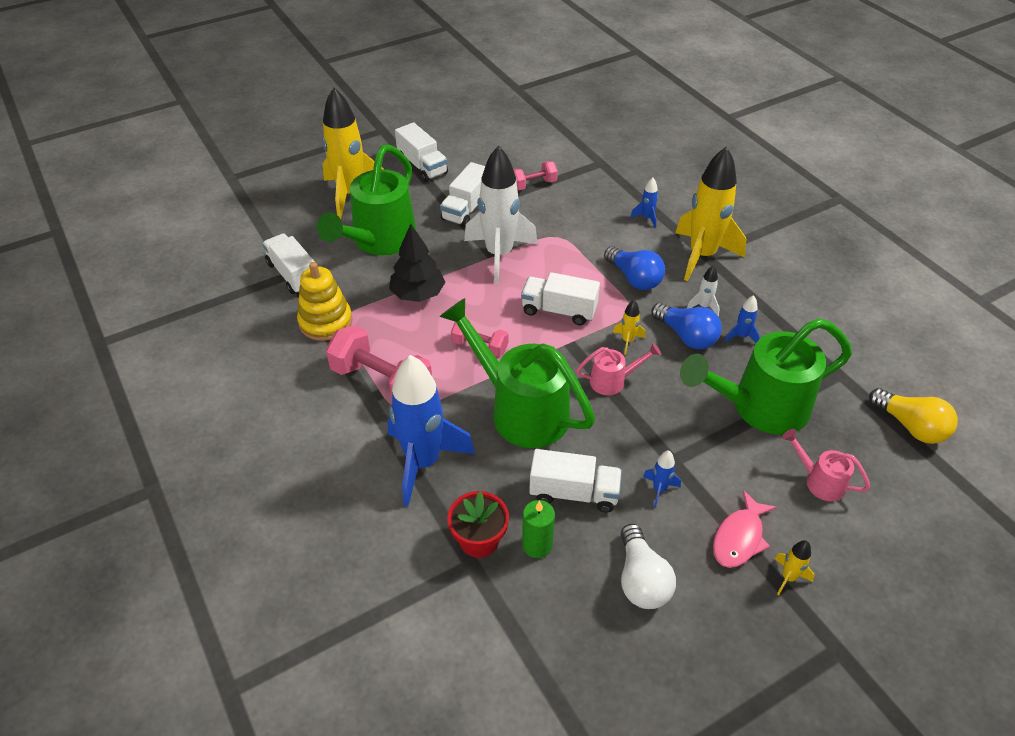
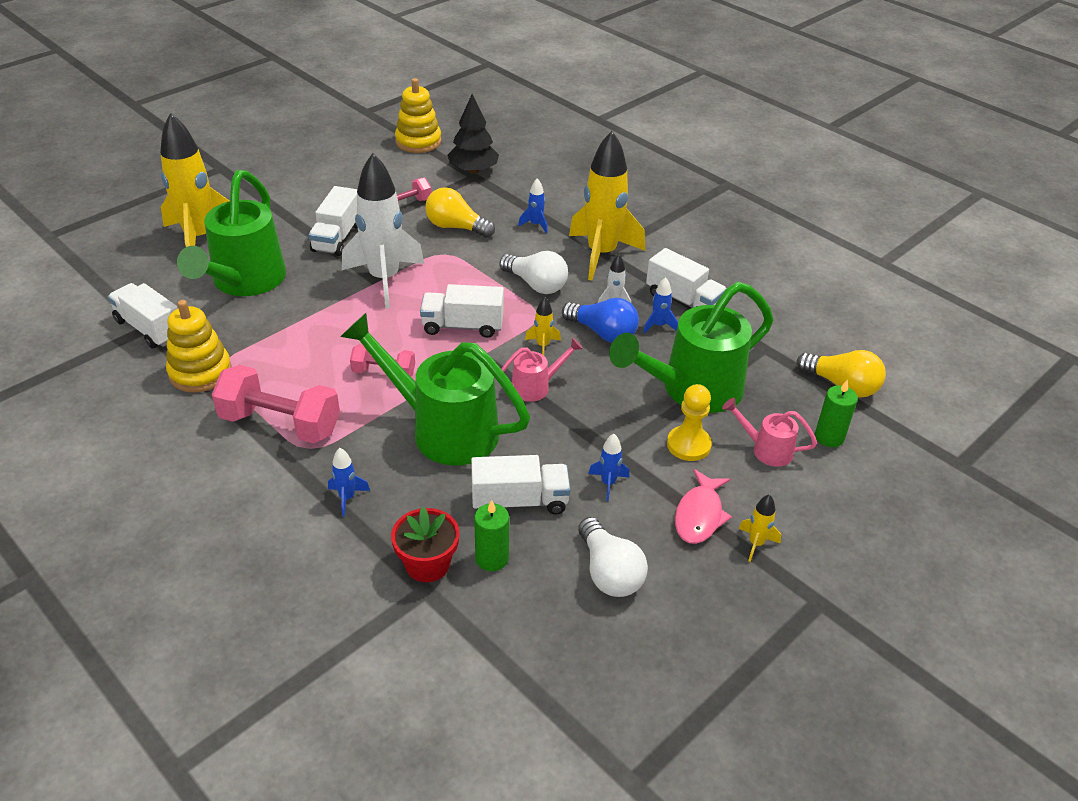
camera: 15 degrees left, 5 degrees down
(418, 294) = (301, 330): black tree -> black tree (473, 170)
(422, 166) = (276, 200): white truck -> white truck (683, 300)
(423, 462) = (347, 498): blue rocket -> blue rocket, size x0.41
(557, 123) = (418, 142): none -> yellow stacking toy
(573, 211) = (456, 227): none -> yellow light bulb
(634, 278) = (536, 284): blue light bulb -> white light bulb
(744, 463) = (688, 445): none -> yellow pawn
(886, 479) = (829, 437): none -> green candle

